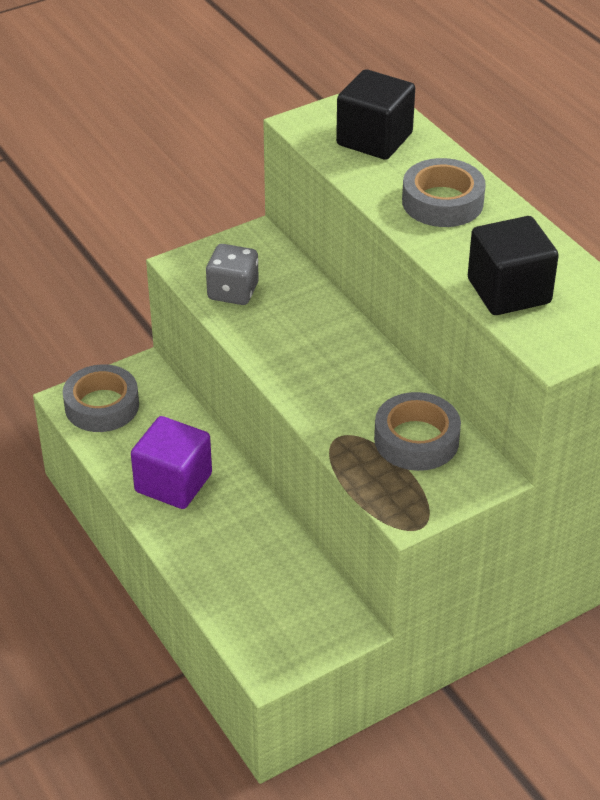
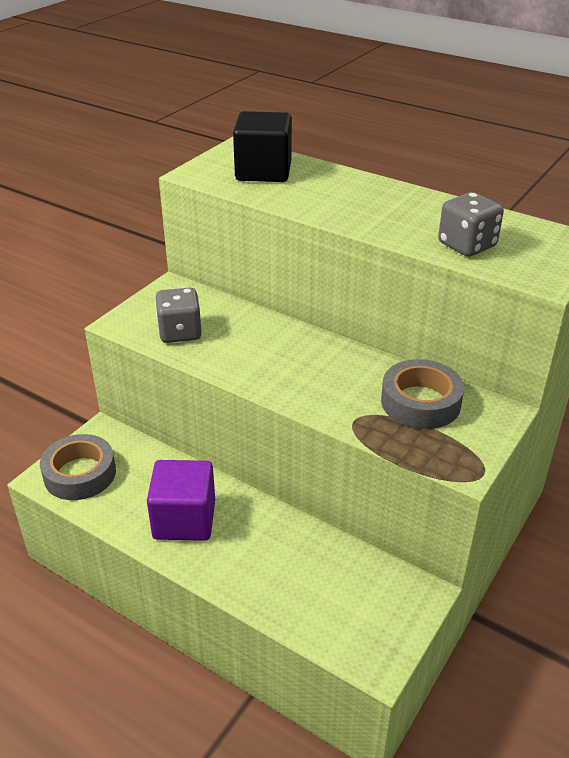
camera: 25 degrees left, 5 degrees down
(442, 202) = (355, 199): grey tape -> none
(509, 291) = (467, 245): black cube -> grey dice

